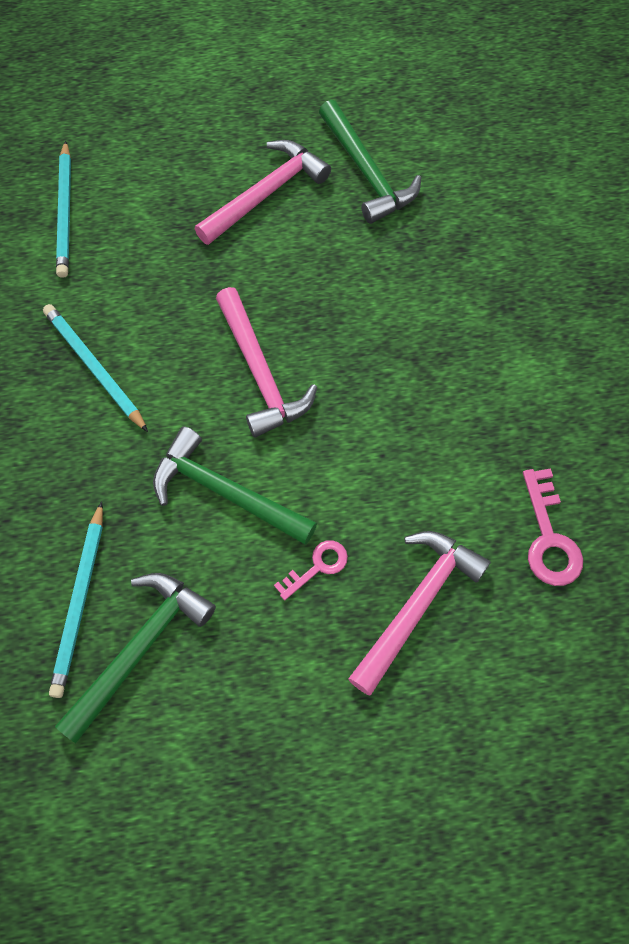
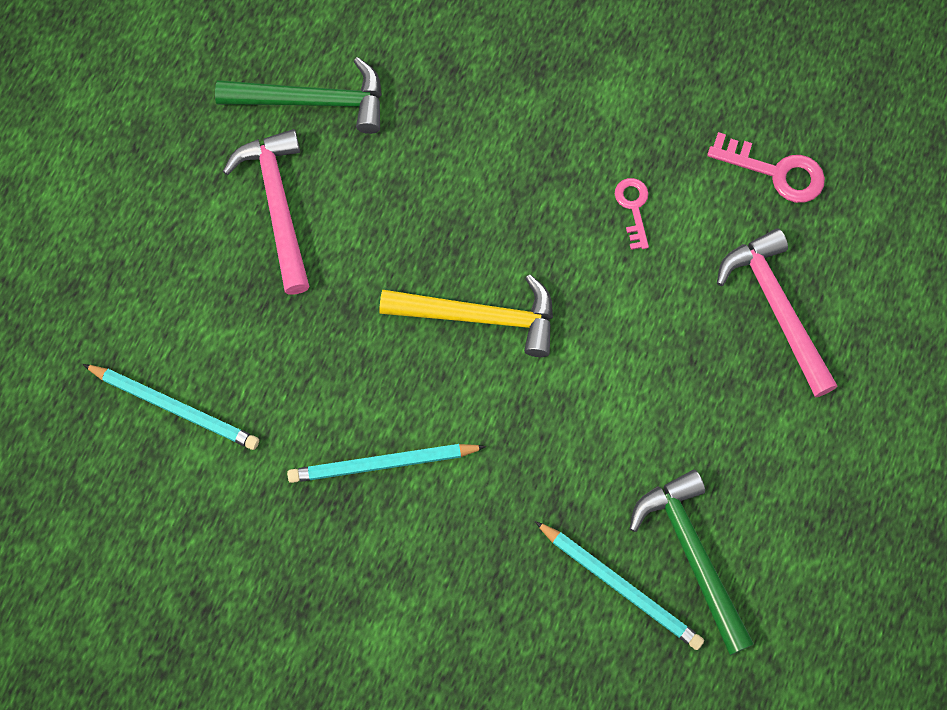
camera: 60 degrees left, 5 degrees up
(225, 492) = (584, 409): green hammer -> none
(260, 373) = (480, 317): pink hammer -> yellow hammer
(317, 566) = (699, 369): pink key -> pink key (633, 208)

